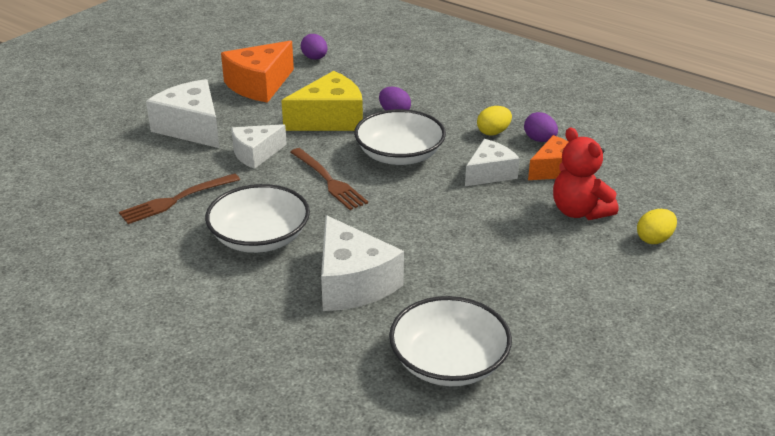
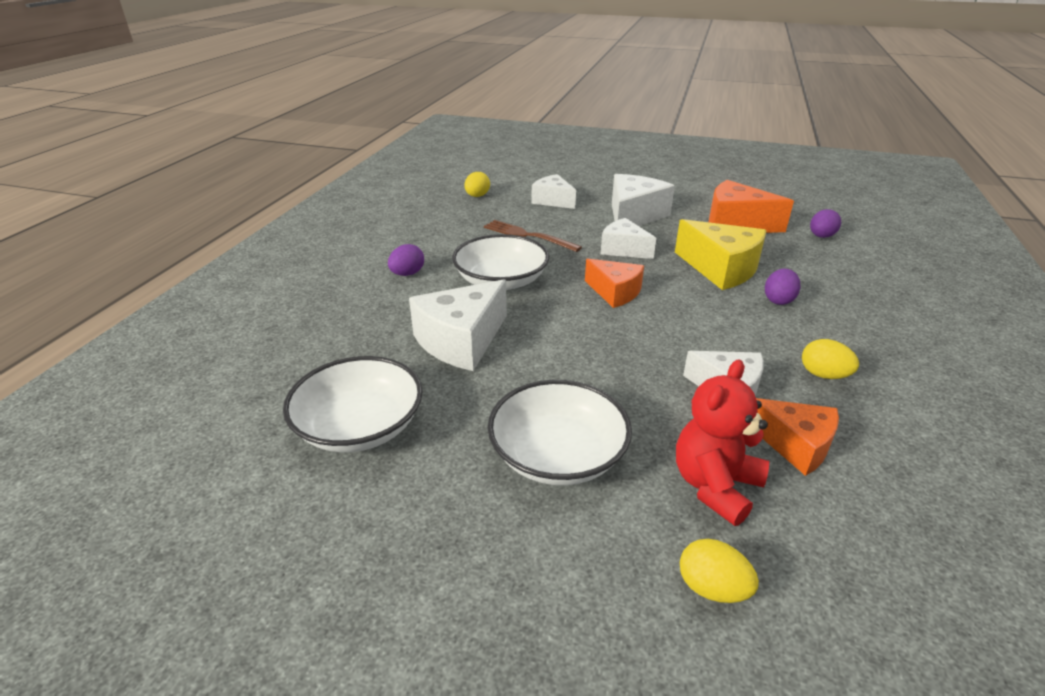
camera: 70 degrees right, 0 degrees up
(35, 211) = (477, 196): none -> yellow egg
(105, 164) = (553, 201): none -> white cheese
(329, 181) = (615, 292): brown fork -> orange cheese
(399, 155) = (700, 320): white bowl -> white bowl (558, 455)
(539, 140) = (853, 417): purple egg -> purple egg (407, 274)

